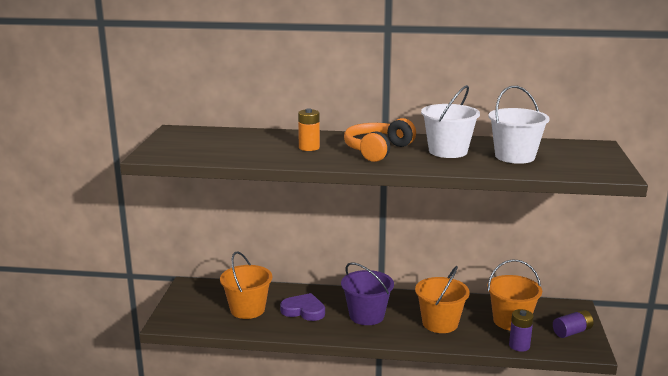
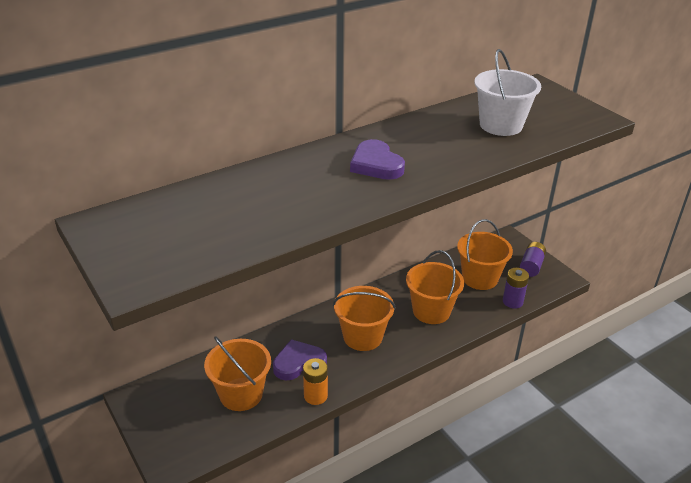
camera: 40 degrees left, 15 degrees up
(309, 147) = (303, 188): orange battery -> orange battery (315, 396)
(366, 315) = (363, 336): purple bucket -> orange bucket
(377, 150) = (376, 164): orange headphones -> purple heart
(448, 151) = (439, 140): white bucket -> none

